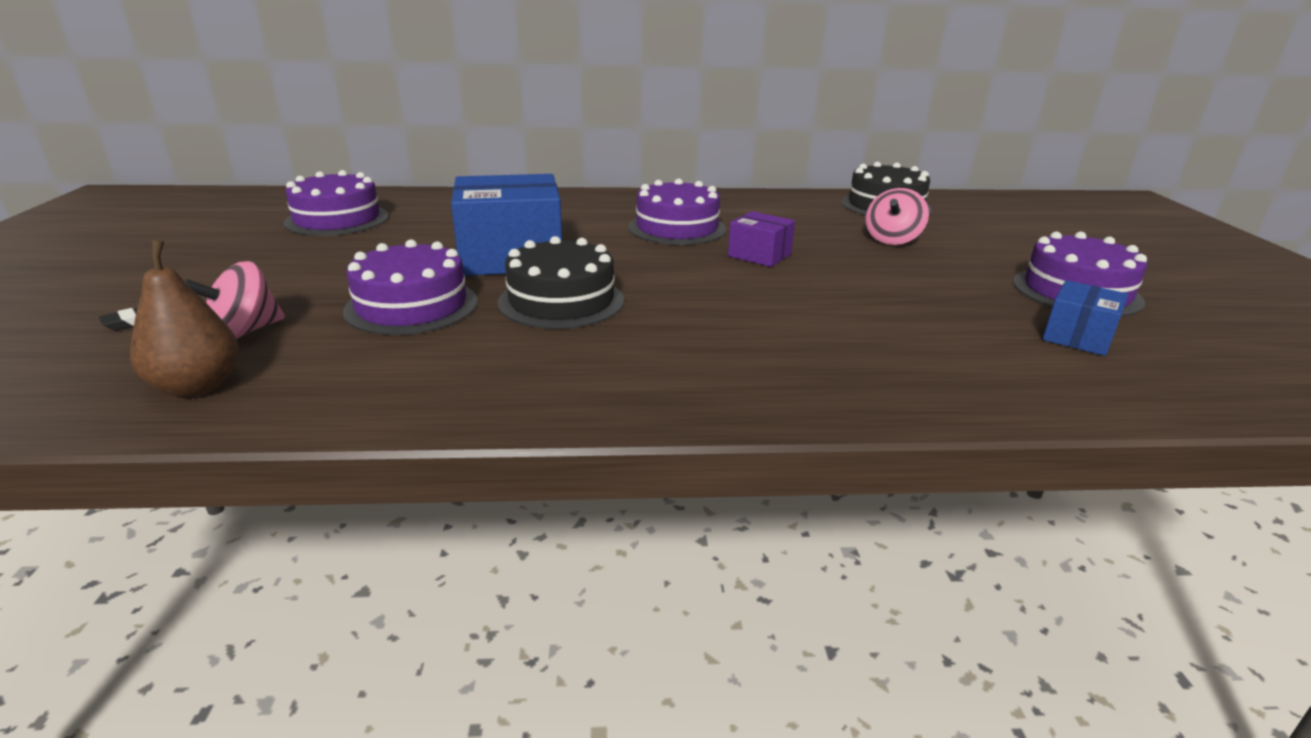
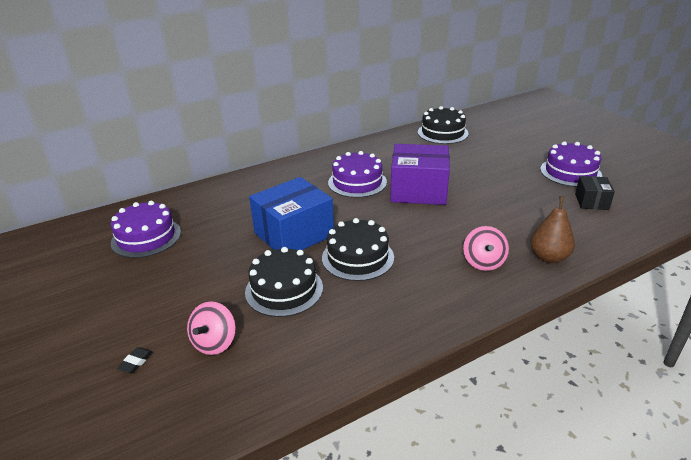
camera: 25 degrees left, 5 degrees up
(197, 386) = (241, 387): brown pear -> brown pear (549, 257)
(411, 306) = (284, 289): purple cake -> black cake
(759, 255) = (418, 191): purple box -> purple box, size x1.95
(892, 240) = (468, 159): pink spinning top -> pink spinning top (483, 262)
(1078, 337) = (591, 201): blue box -> black box

